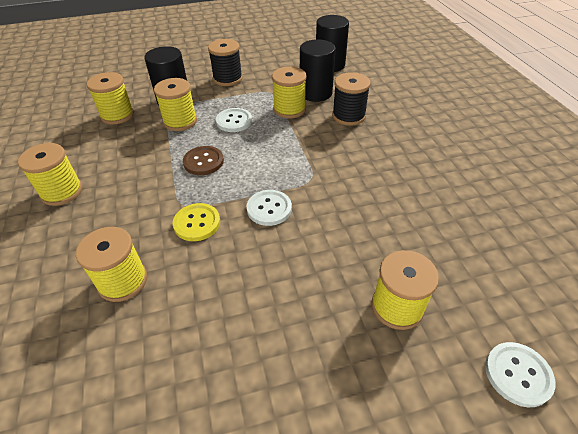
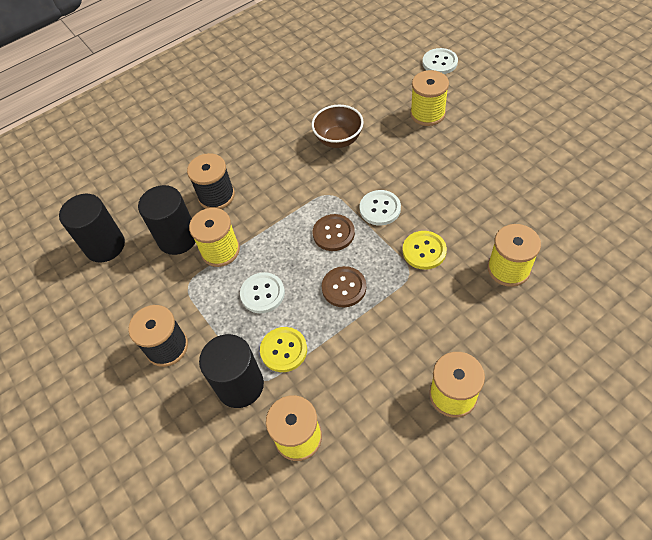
camera: 105 degrees left, 10 degrees up
(180, 121) = (283, 350): yellow spool -> yellow button
(262, 170) = (333, 233): none -> brown button
(384, 206) = (338, 140): none -> brown bowl

